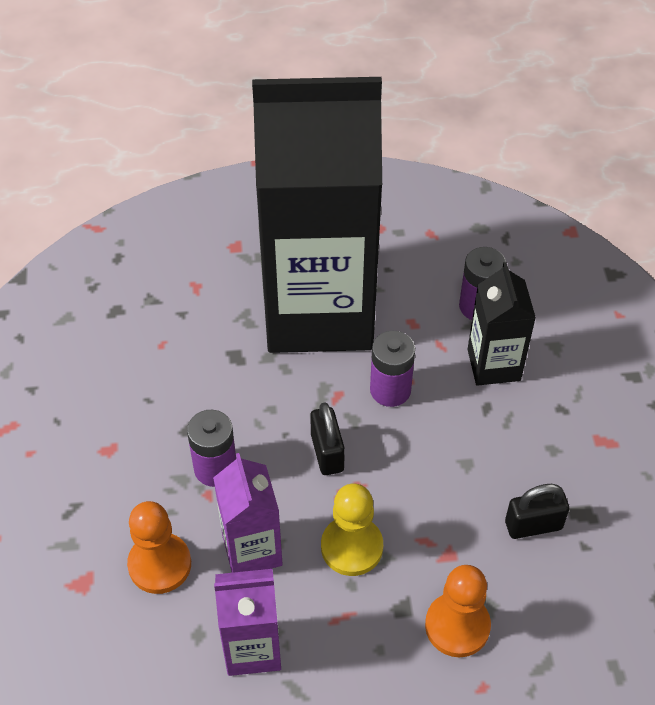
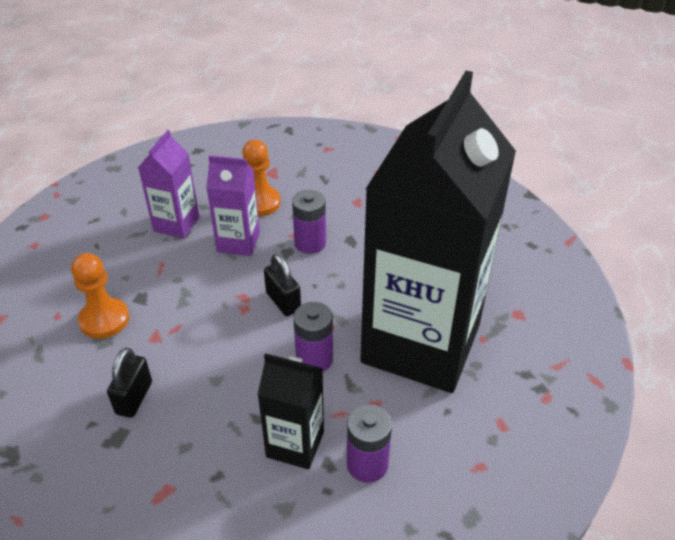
camera: 115 degrees right, 10 degrees down
(327, 453) = (283, 301): black padlock -> black padlock turned 45 degrees clockwise
(352, 547) = (202, 288): yellow pawn -> none

